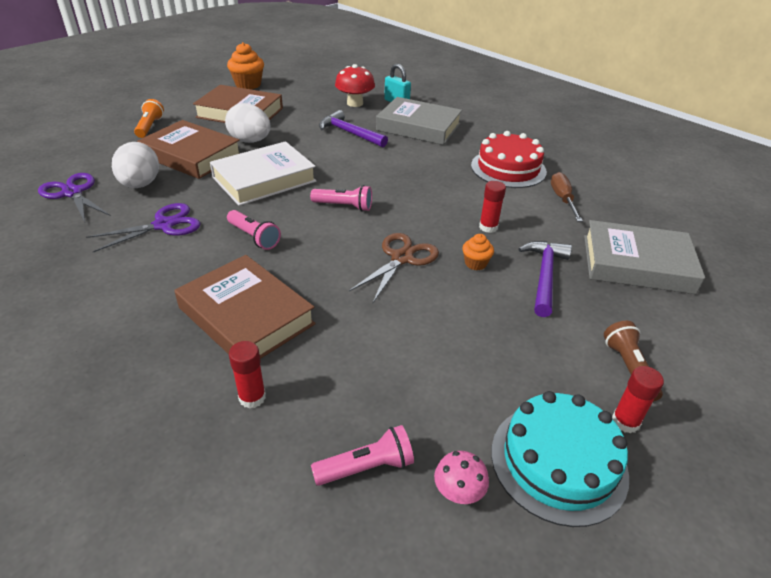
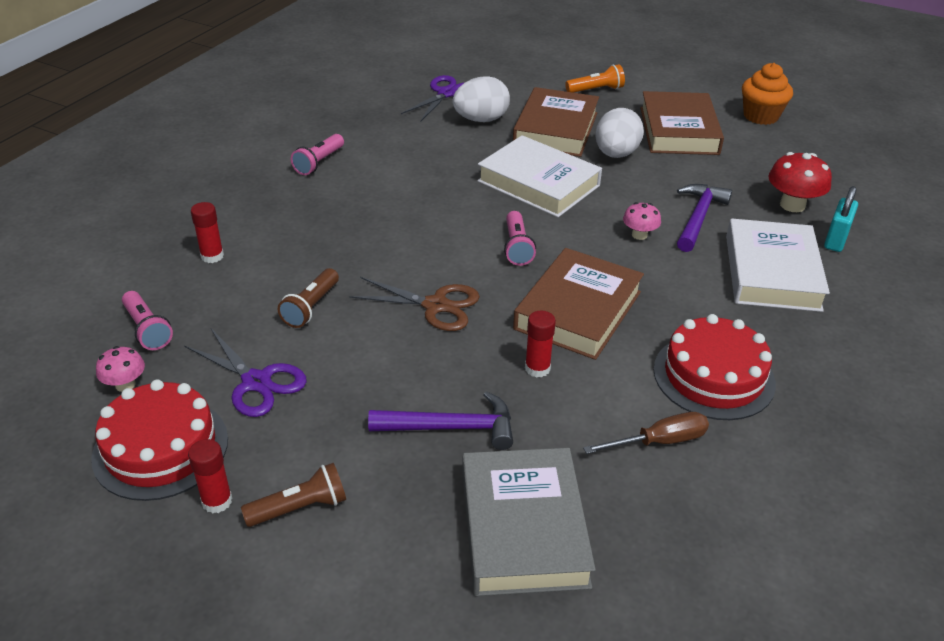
camera: 75 degrees right, 0 degrees up
(164, 225) = (421, 151): purple scissors -> purple scissors (256, 382)
(246, 316) = (308, 229): brown book -> brown book (578, 310)
(254, 237) = (427, 204): pink flashlight -> pink flashlight (319, 163)
(357, 157) = (639, 235): none -> pink mushroom
(376, 330) = (311, 307): none -> brown flashlight
(418, 127) = (772, 272): grey book -> white book
(475, 263) = (451, 364): orange cupcake -> none
(558, 462) = (161, 448): turquoise cake -> red cake

